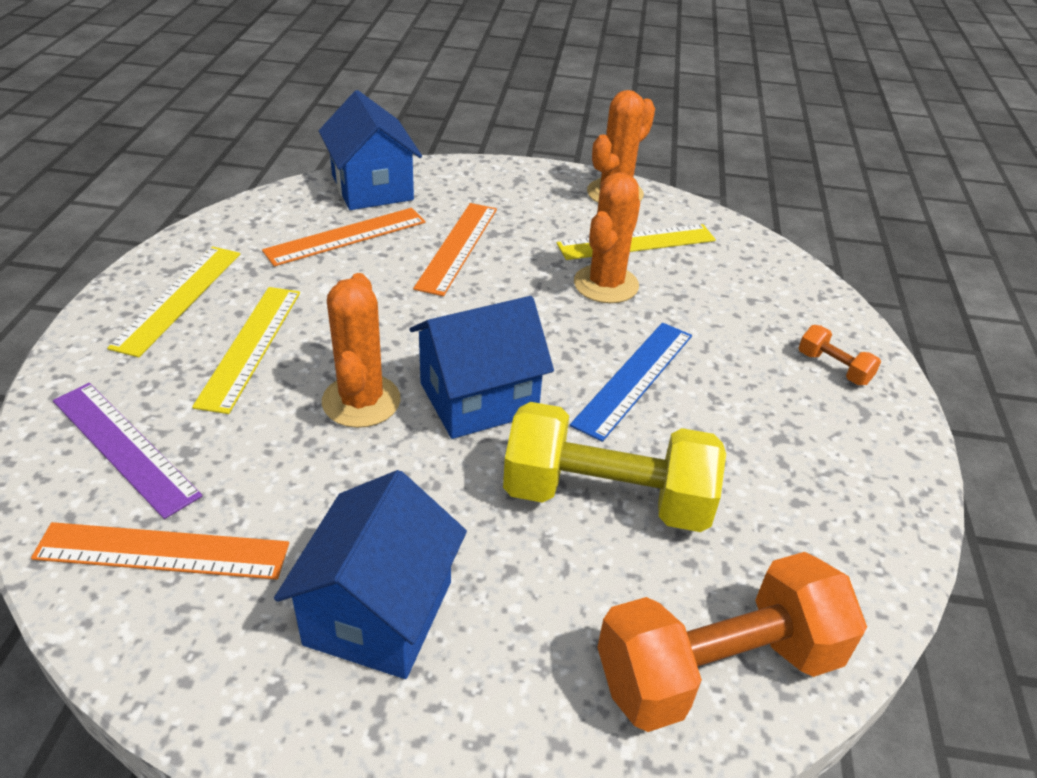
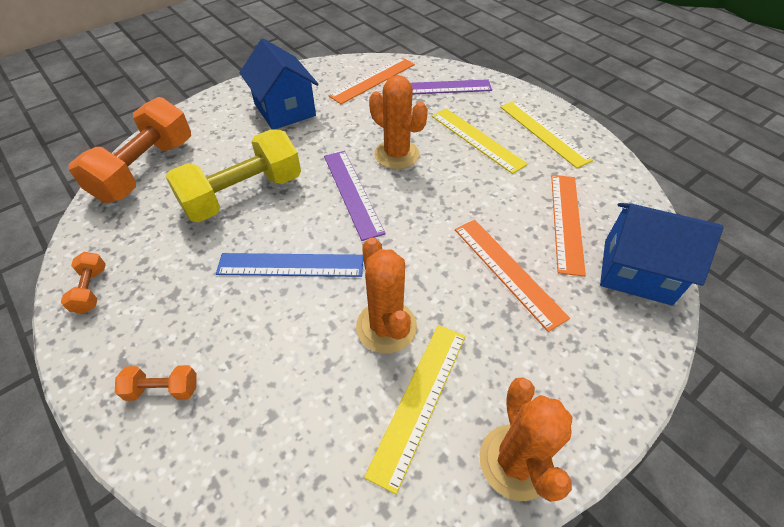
camera: 135 degrees right, 10 degrees up
(479, 398) = (352, 192): blue house -> purple ruler
(634, 378) = (290, 265): blue ruler -> blue ruler turned 75 degrees counterclockwise
(879, 509) = (91, 290): none -> orange dumbbell

